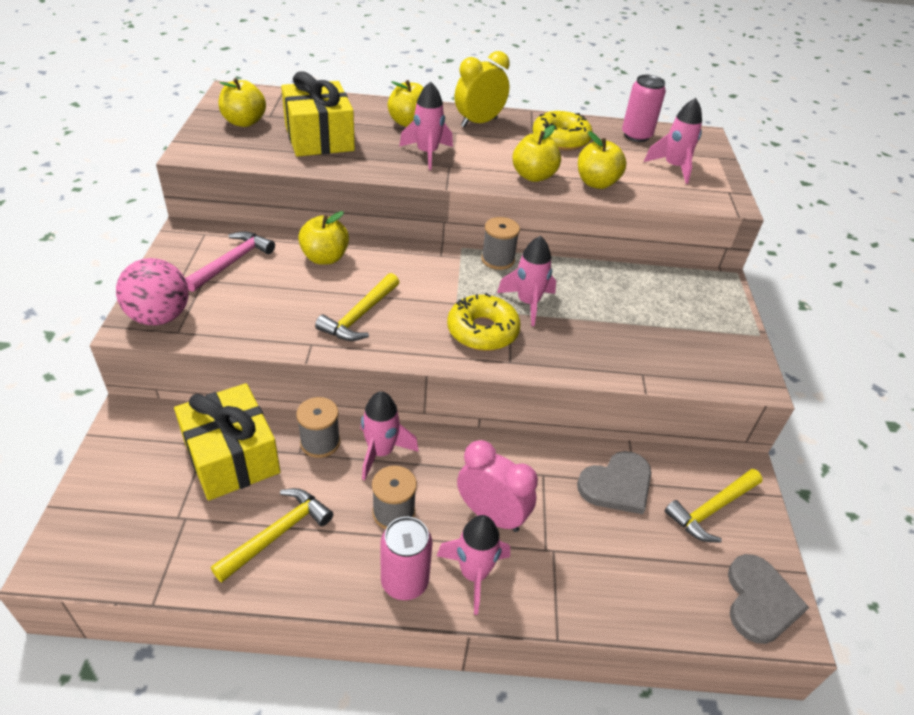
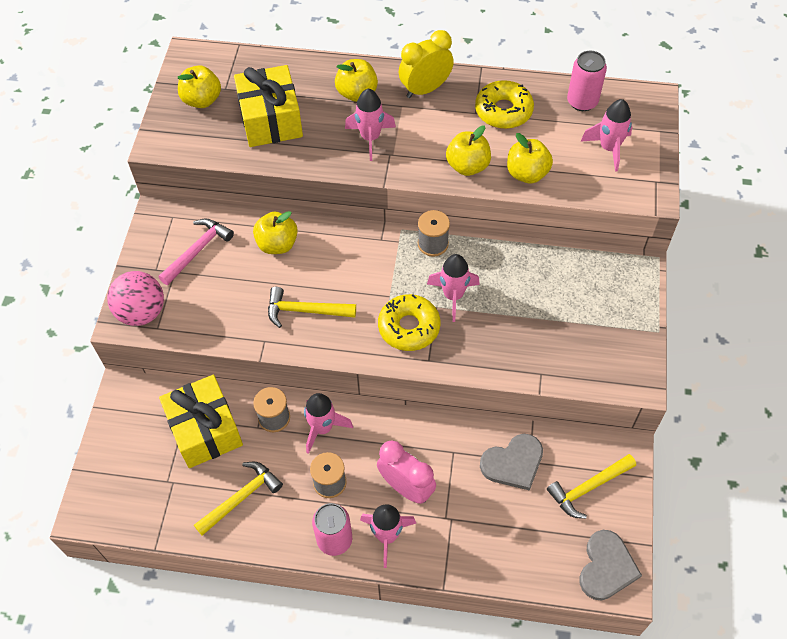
camera: 10 degrees right, 15 degrees up
(360, 316) = (305, 311): yellow hammer -> yellow hammer turned 60 degrees clockwise

